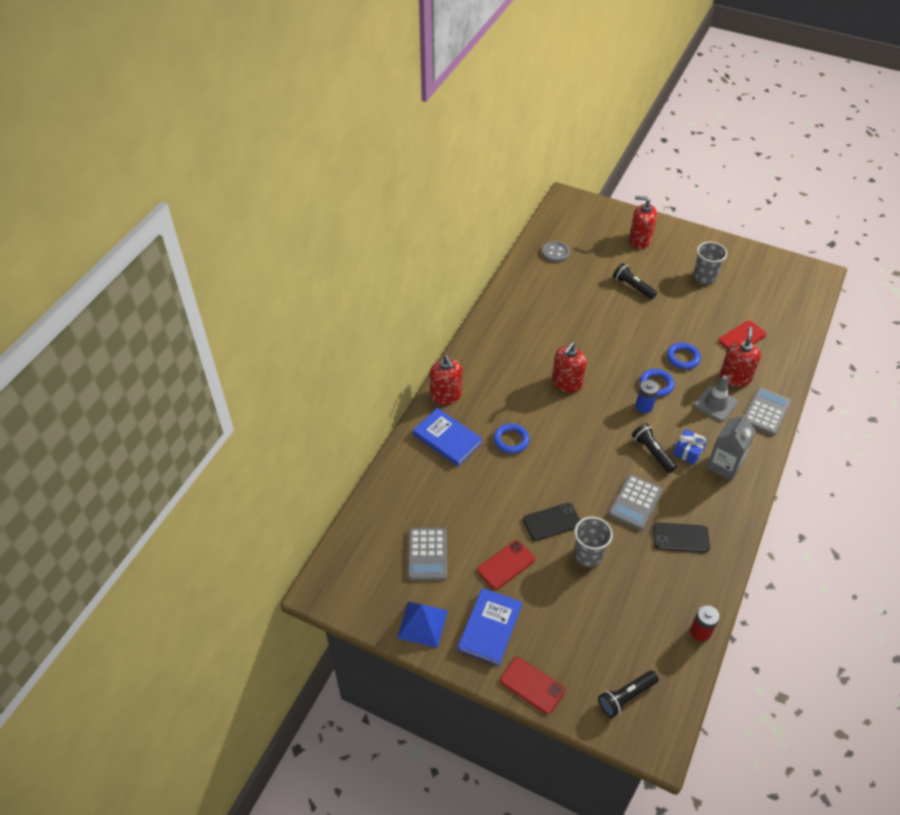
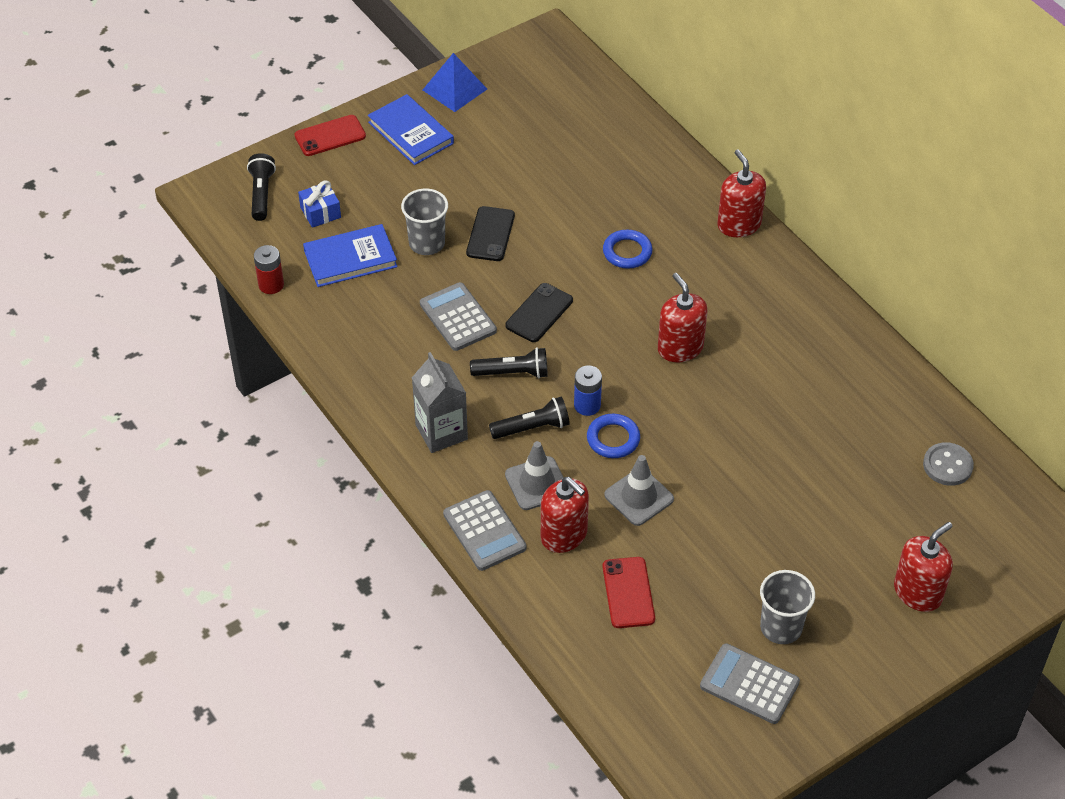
camera: 120 degrees right, 0 degrees up
(427, 554) = (528, 122): grey calculator -> grey calculator (749, 684)
(446, 395) = (739, 224): red soap dispenser -> red soap dispenser turned 60 degrees clockwise
(447, 439) = (670, 198): blue book -> blue book (350, 259)
(506, 565) = (469, 174): red phone -> none
(632, 287) = (815, 520): black flashlight -> black flashlight (532, 428)
(680, 537) = (383, 332): black phone -> black phone (539, 313)
(683, 358) = (639, 497): blue ring -> grey traffic cone
(688, 451) = (487, 408): blue gift -> blue gift (320, 212)

